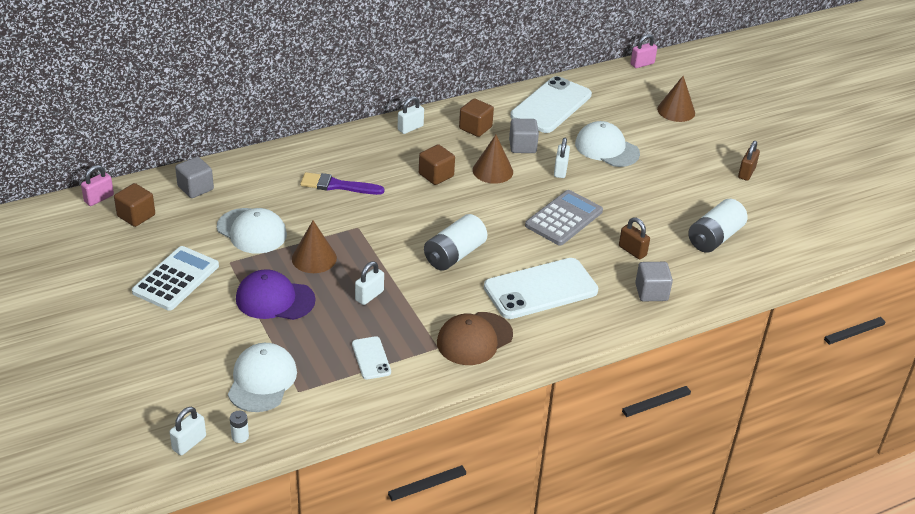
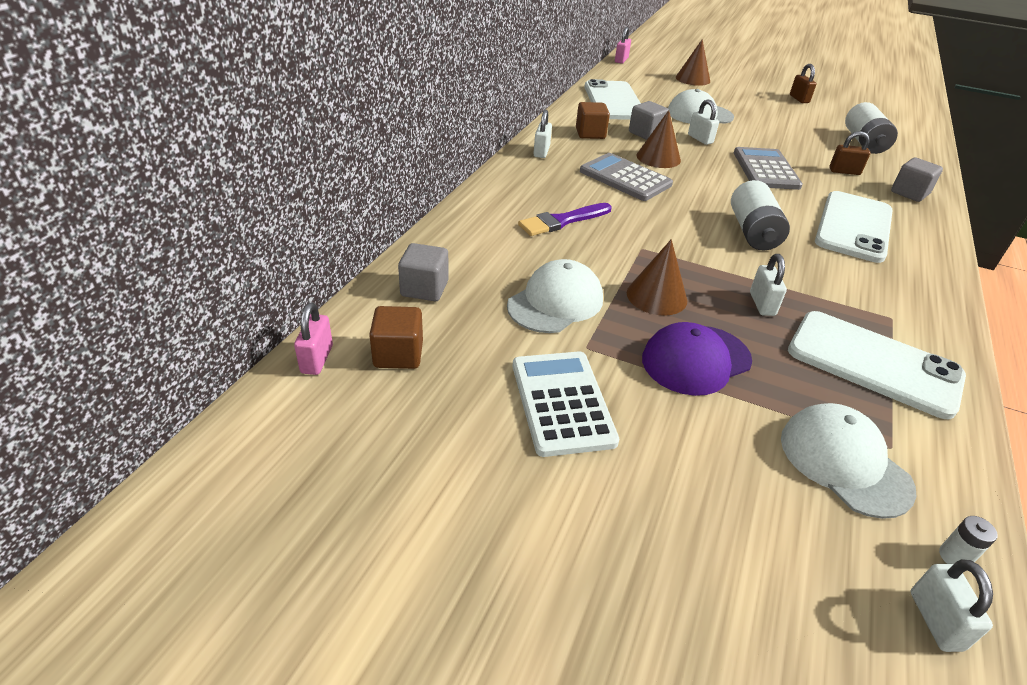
camera: 40 degrees left, 0 degrees up
(252, 231) = (555, 302): white cap -> white cap turned 45 degrees counterclockwise
(371, 358) = (873, 364): white phone -> white phone, size x2.09
(436, 175) = (625, 178): brown cube -> grey calculator
(474, 339) = (897, 293): brown cap -> none

